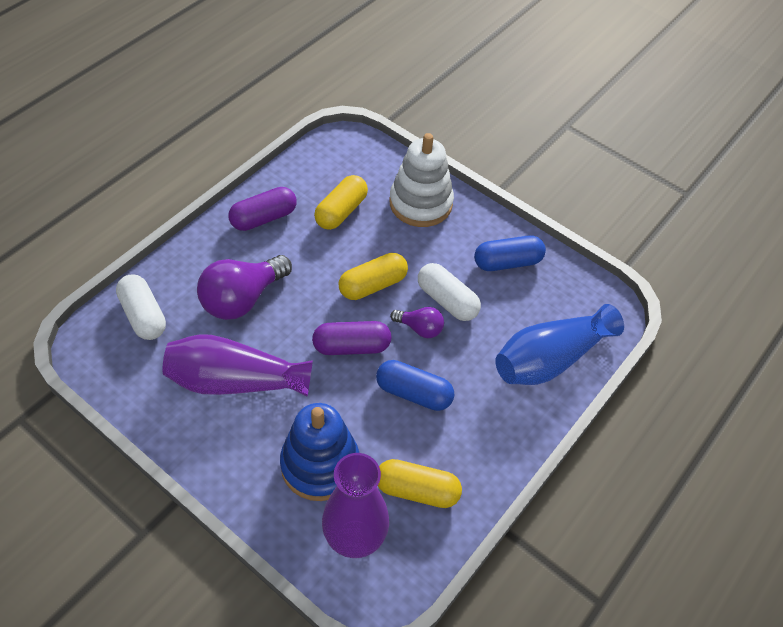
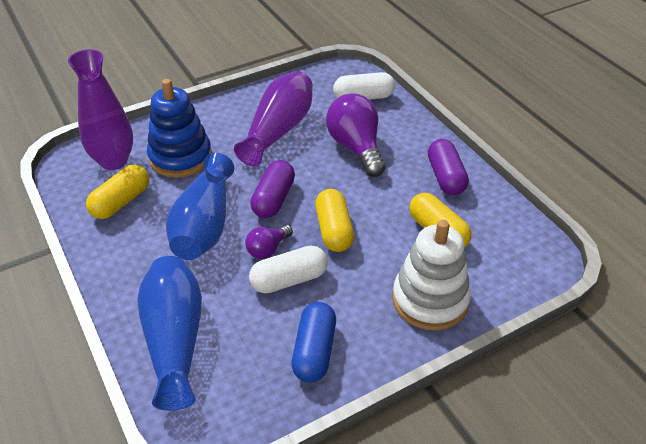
camera: 115 degrees right, 10 degrees down
(413, 393) = (204, 225): blue capsule -> blue vase

